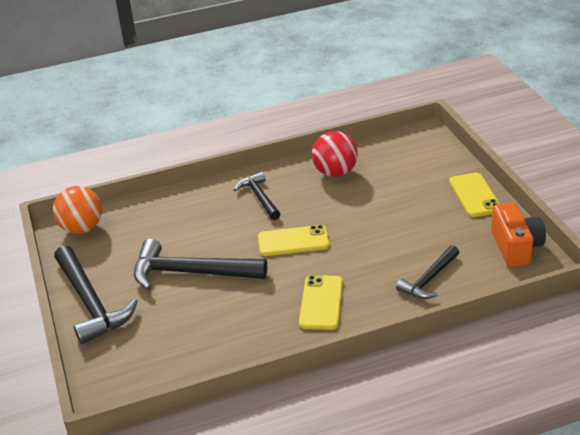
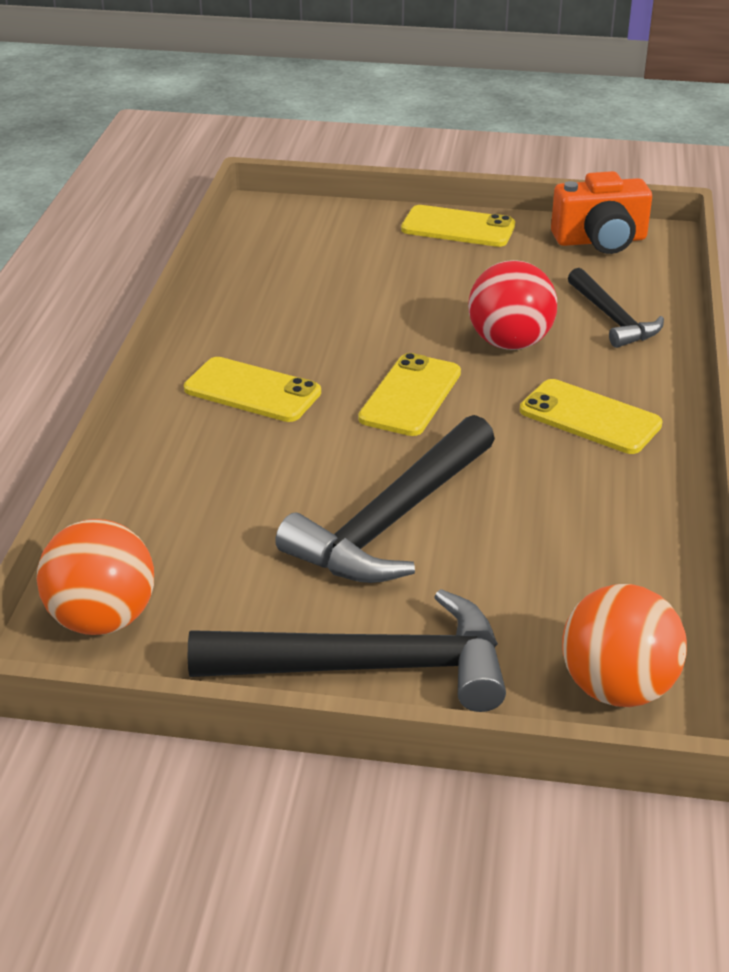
camera: 65 degrees left, 0 degrees up
(115, 376) = (617, 688): none -> orange ball
(259, 197) = (252, 391): black hammer -> yellow phone
(335, 172) = (270, 306): red ball -> red ball (509, 343)
(516, 247) = (600, 240): orange camera -> orange camera turned 150 degrees clockwise

